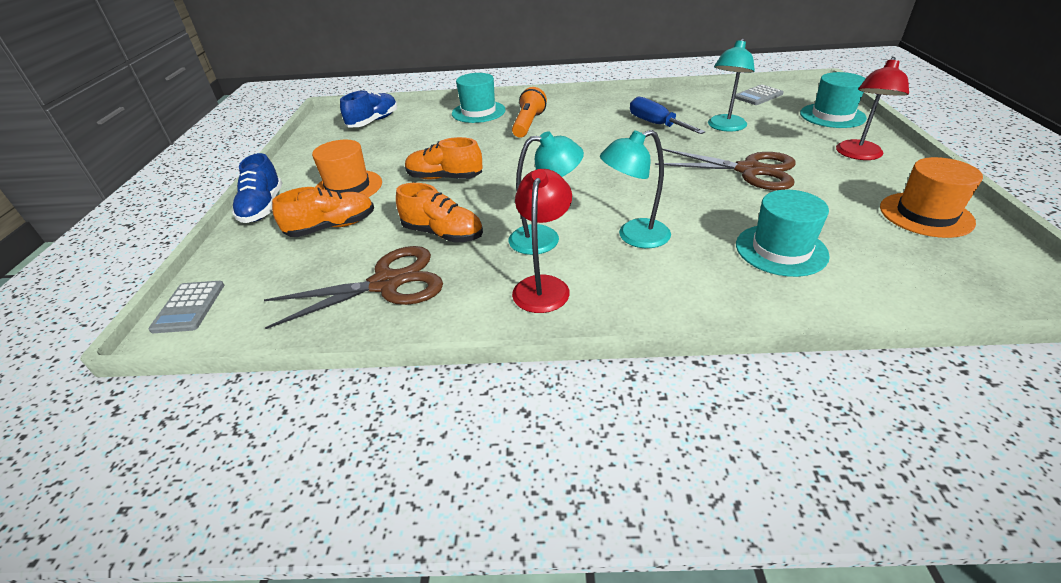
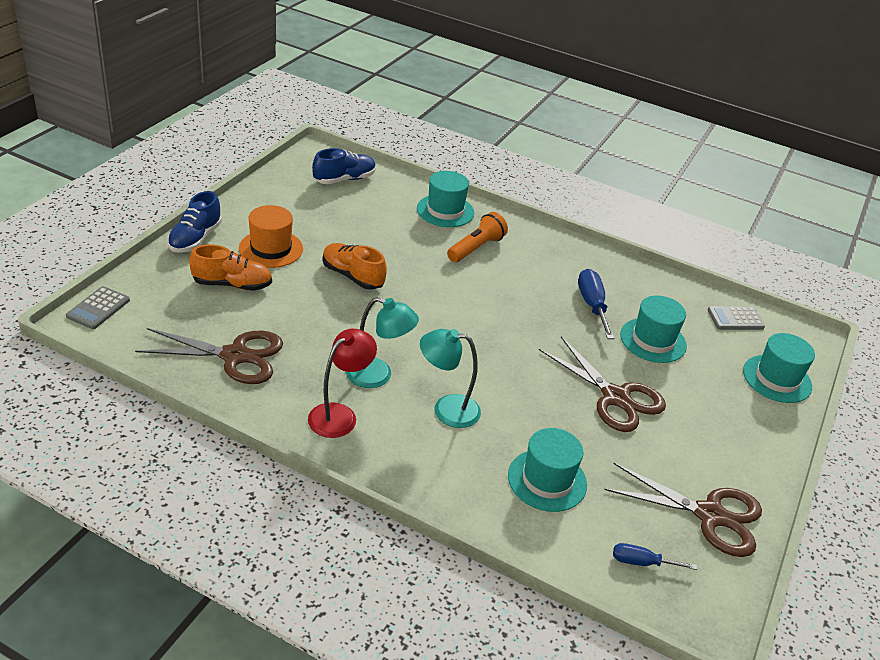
camera: 20 degrees right, 0 degrees up
(443, 234) = (307, 332): orange shoe -> none
(725, 127) = (653, 340): turquoise lamp -> turquoise hat
(858, 155) = (737, 432): red lamp -> none
(925, 215) = (710, 516): orange hat -> brown scissors
(936, 274) = (641, 562): none -> blue screwdriver

